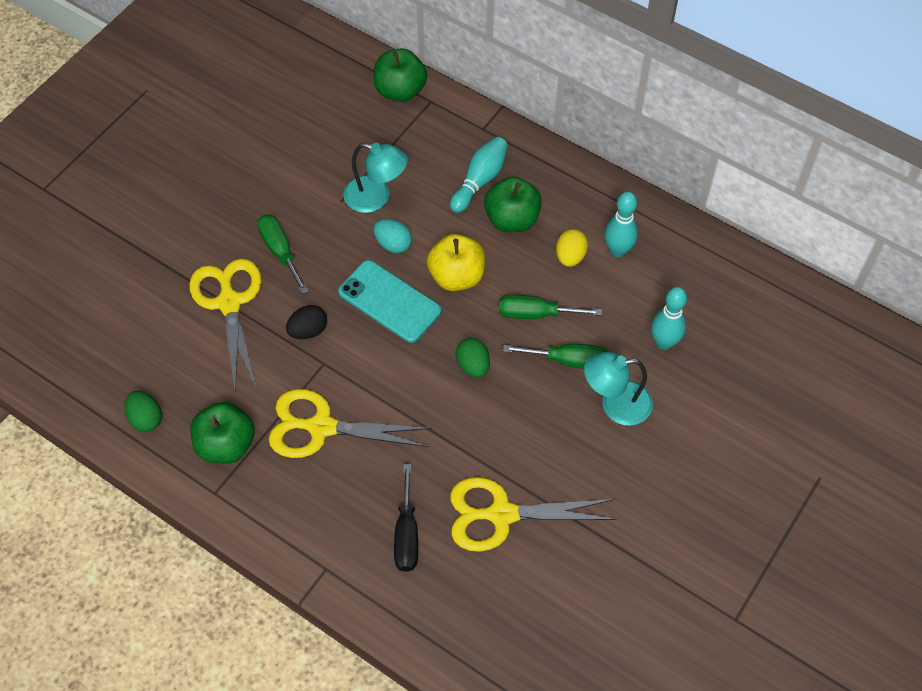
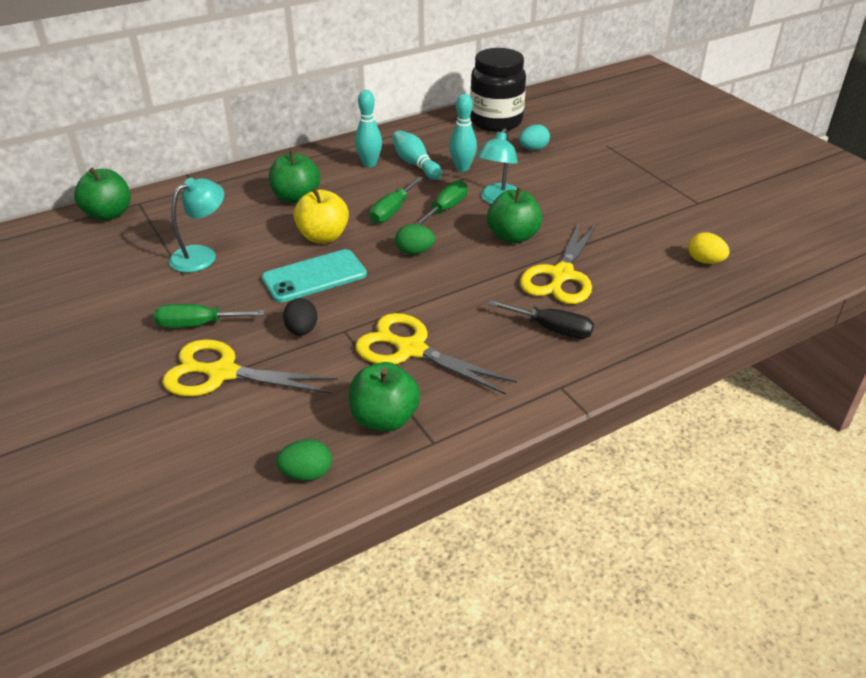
camera: 65 degrees left, 20 degrees down
(321, 427) = (411, 349): yellow scissors -> yellow scissors turned 90 degrees clockwise
(393, 244) = (259, 259): turquoise egg -> turquoise egg (533, 149)
(480, 180) = (244, 202): turquoise bowling pin -> turquoise bowling pin (415, 164)
(549, 444) = (513, 236): none -> green apple
(570, 256) = (355, 183): yellow egg -> yellow egg (704, 261)
(800, 334) = (496, 122): none -> black jar

